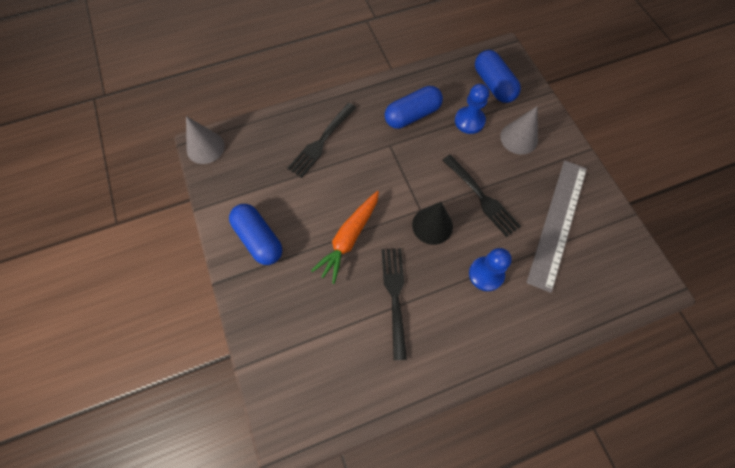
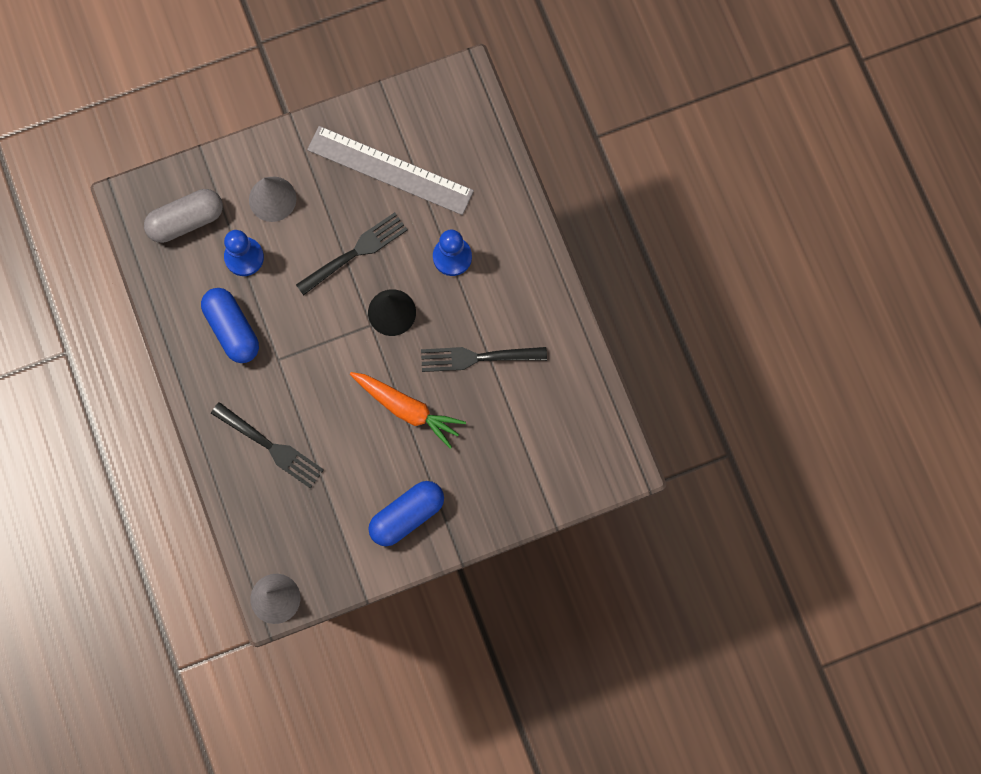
camera: 90 degrees left, 10 degrees up
(493, 85) = (186, 221): blue capsule -> grey capsule

